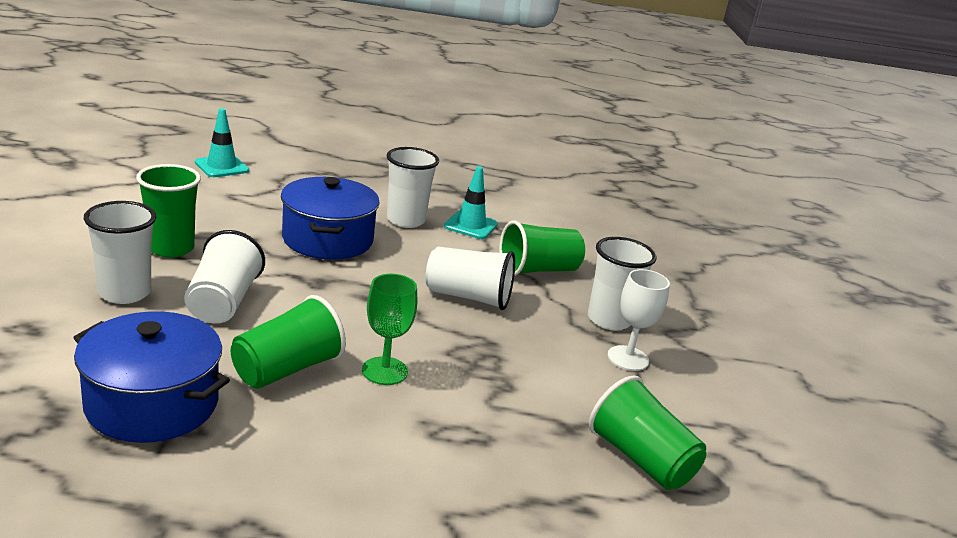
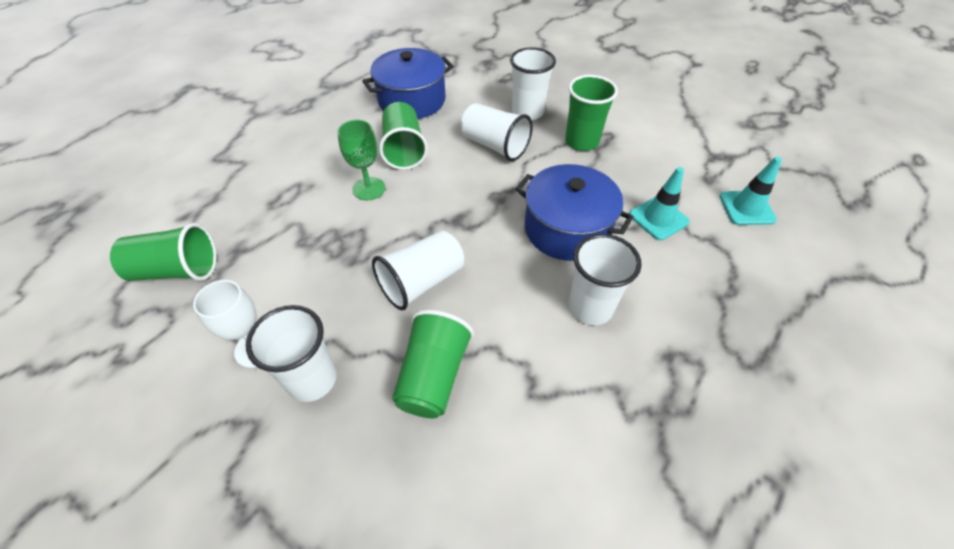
camera: 130 degrees right, 25 degrees up
(470, 225) = (559, 367): turquoise traffic cone -> turquoise traffic cone (658, 218)

